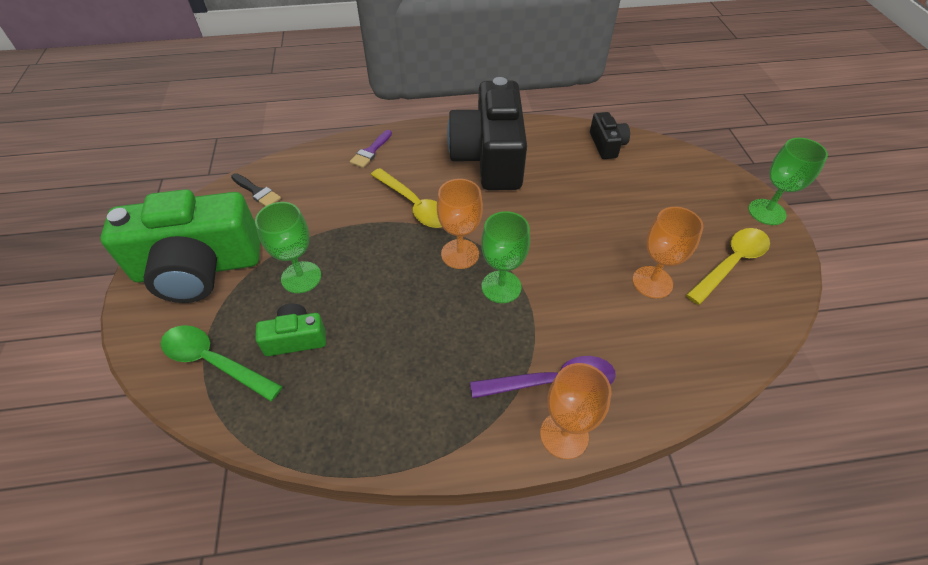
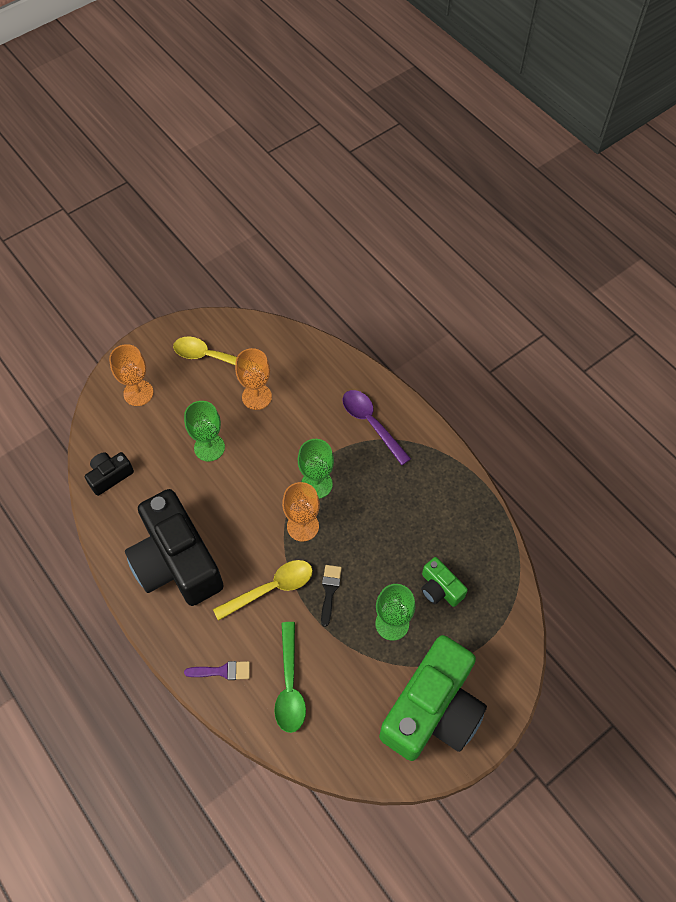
camera: 120 degrees left, 10 degrees up
(199, 268) = (433, 710): green camera -> green camera turned 75 degrees clockwise
(214, 362) = (489, 627): green spoon -> green spoon (290, 685)
(257, 192) = (331, 735): black brush -> black brush (329, 591)
(414, 205) = (271, 588): yellow spoon -> yellow spoon turned 45 degrees clockwise
(489, 157) = (176, 562): black camera -> black camera turned 90 degrees clockwise
(564, 435) = (400, 405): orange goblet -> orange goblet (138, 393)
(766, 212) = (142, 347): green goblet -> green goblet (209, 447)

